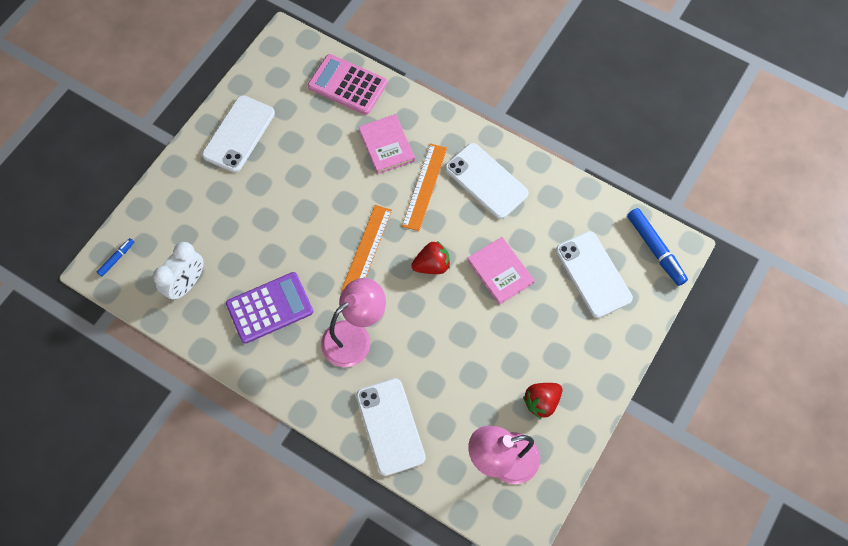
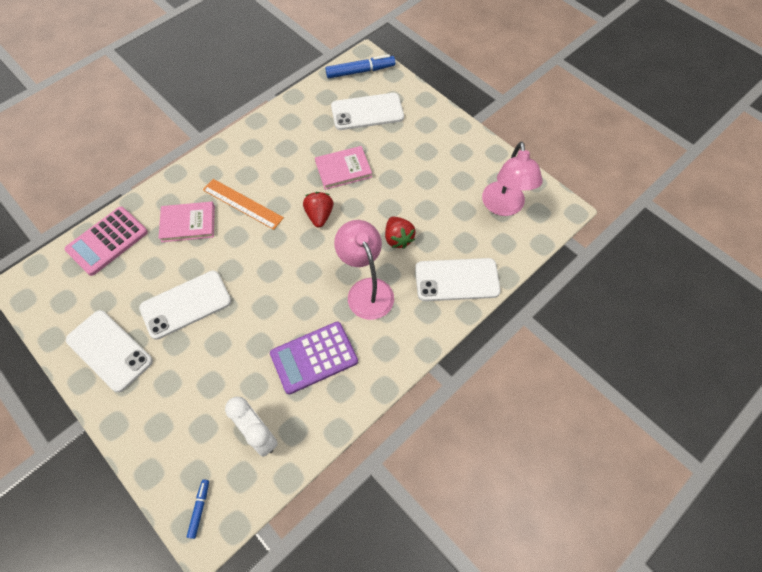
camera: 75 degrees left, 5 degrees down
(117, 258) = (199, 509): blue marker -> blue marker turned 45 degrees clockwise
(270, 308) = (314, 357): purple calculator -> purple calculator turned 105 degrees counterclockwise
(367, 250) = (286, 262): orange ruler -> none
(486, 181) = (257, 159): white phone -> white phone (186, 304)
(541, 402) = (461, 170): red strawberry -> red strawberry (398, 238)

